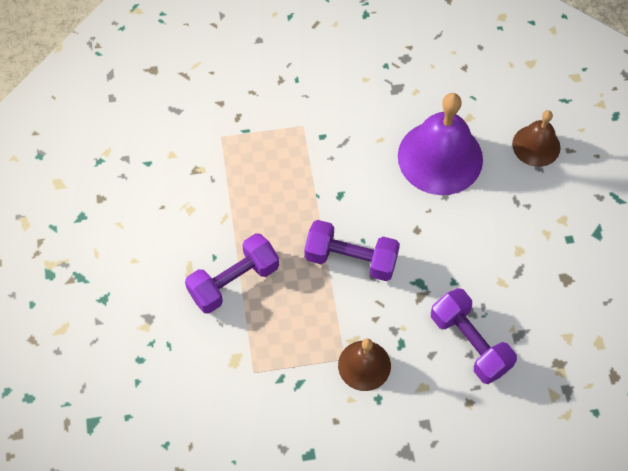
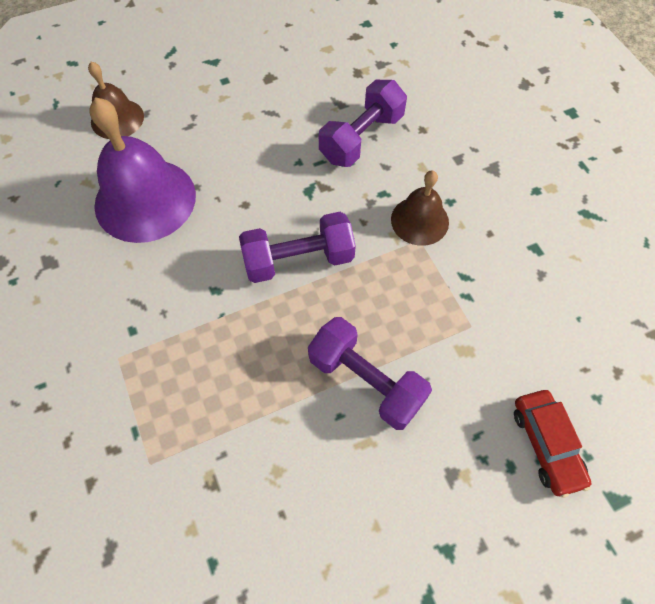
camera: 105 degrees left, 0 degrees up
(145, 390) = (546, 444): none -> red car
(351, 259) = (298, 260): purple dumbbell -> purple dumbbell turned 75 degrees clockwise

